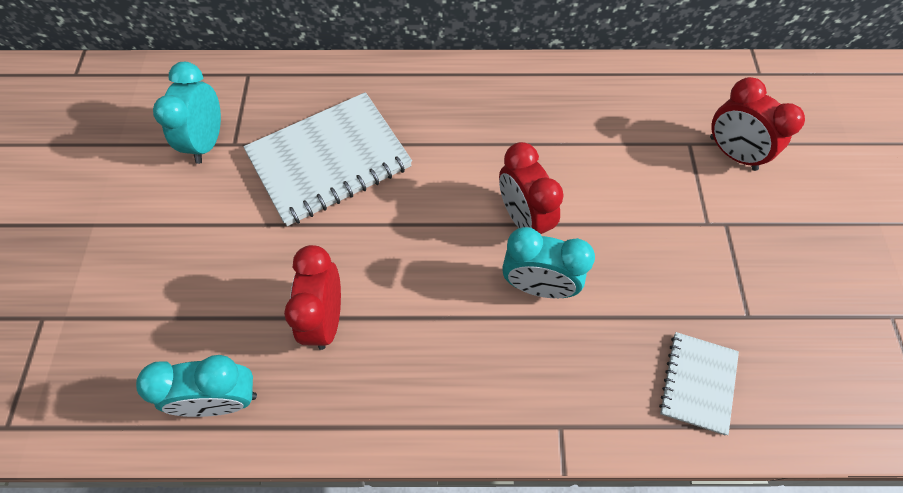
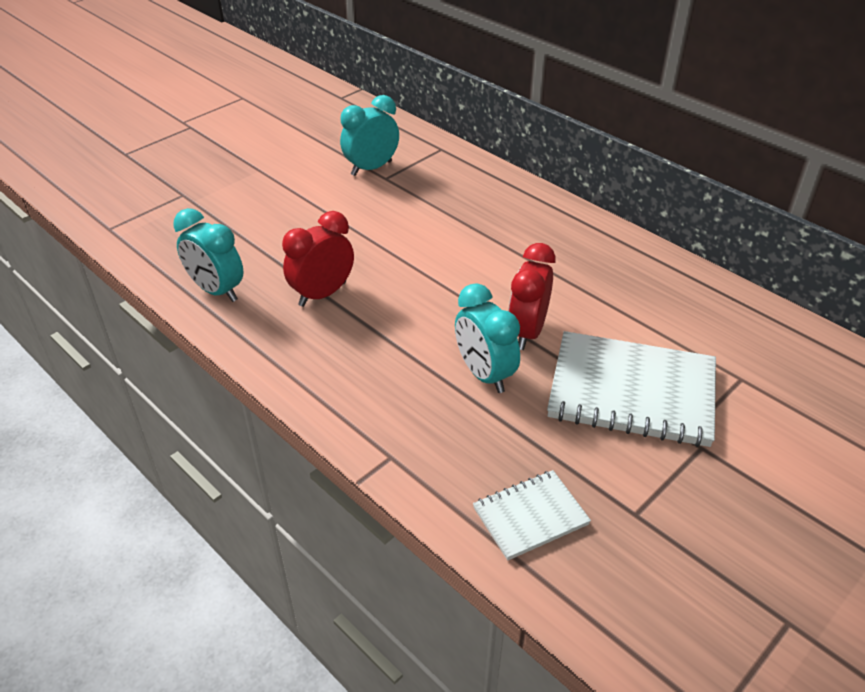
camera: 45 degrees right, 20 degrees down
(329, 160) = (433, 220): white notebook -> white notebook (632, 392)
(732, 153) = (777, 410): red clock -> none

